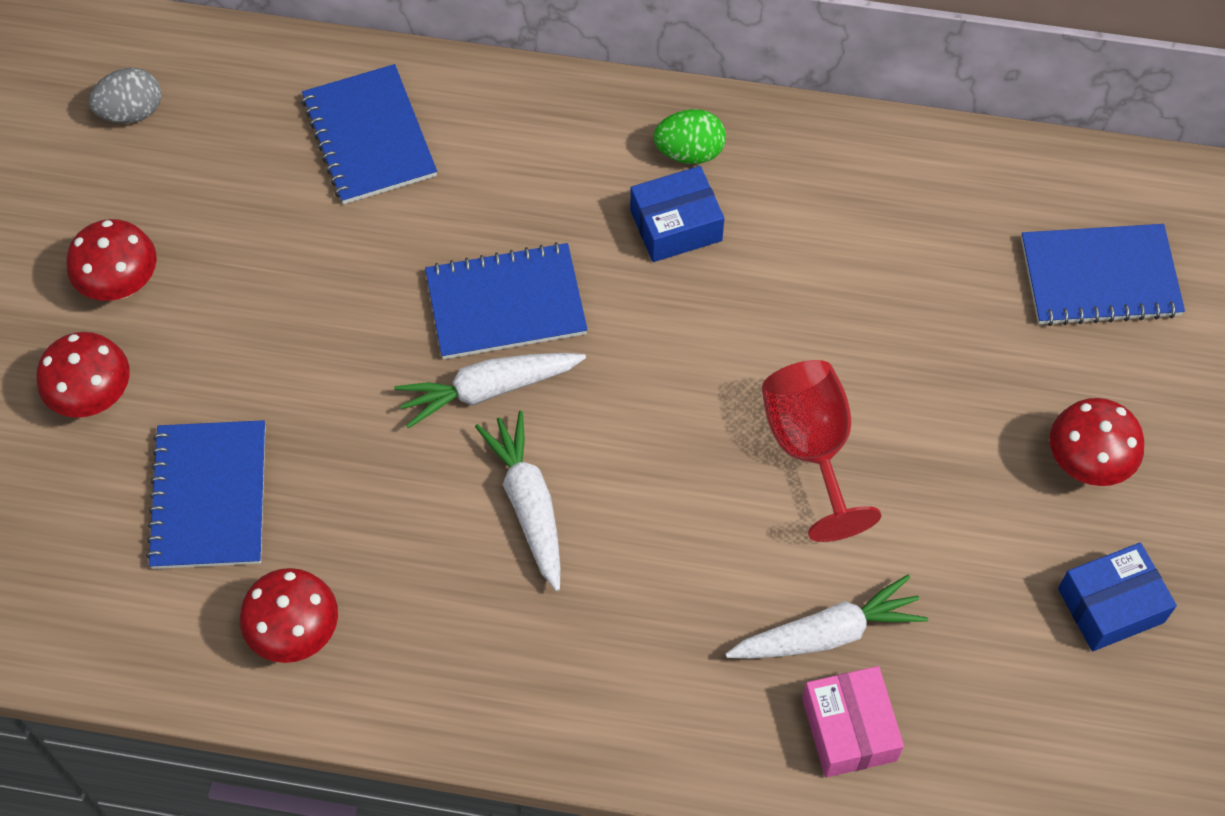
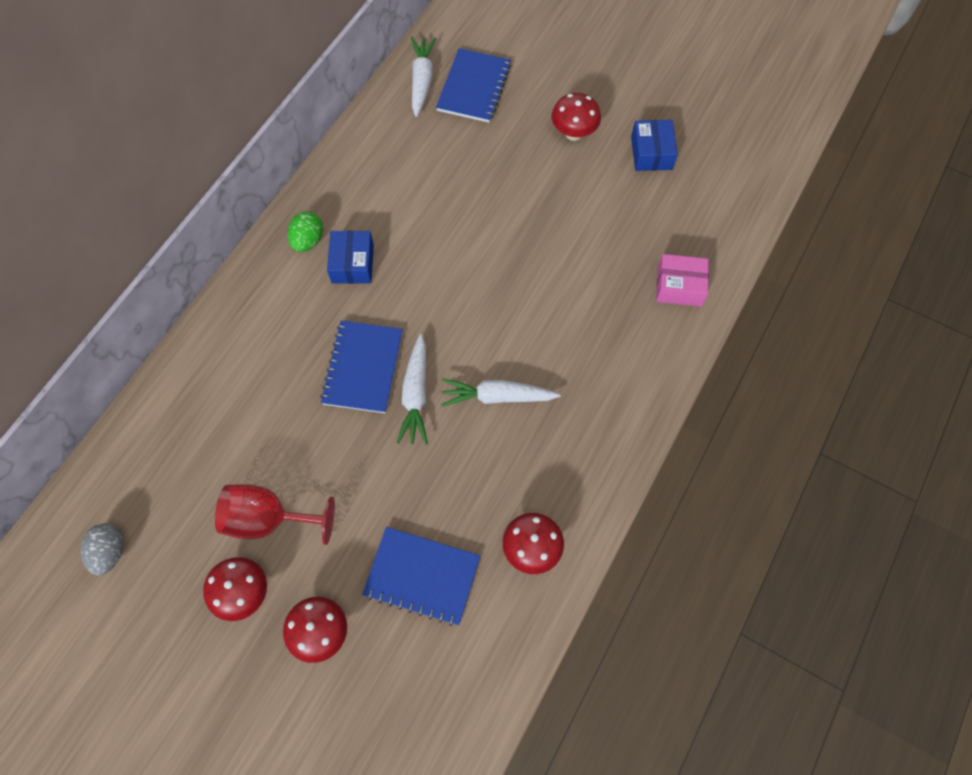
camera: 70 degrees left, 5 degrees up
(369, 137) = (208, 408): blue notebook -> none
(810, 449) = (518, 248): red goblet -> red goblet (268, 519)
(826, 634) = (625, 278): white carrot -> white carrot (422, 81)

